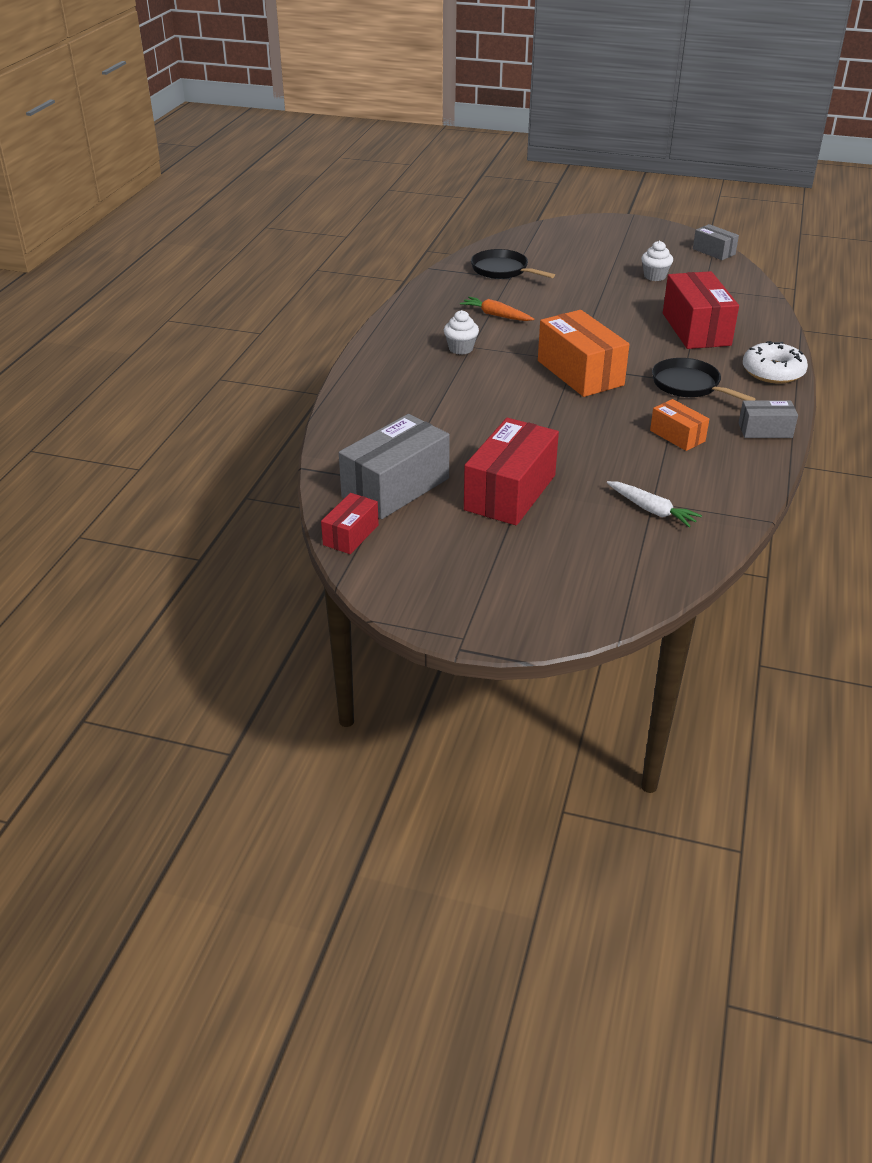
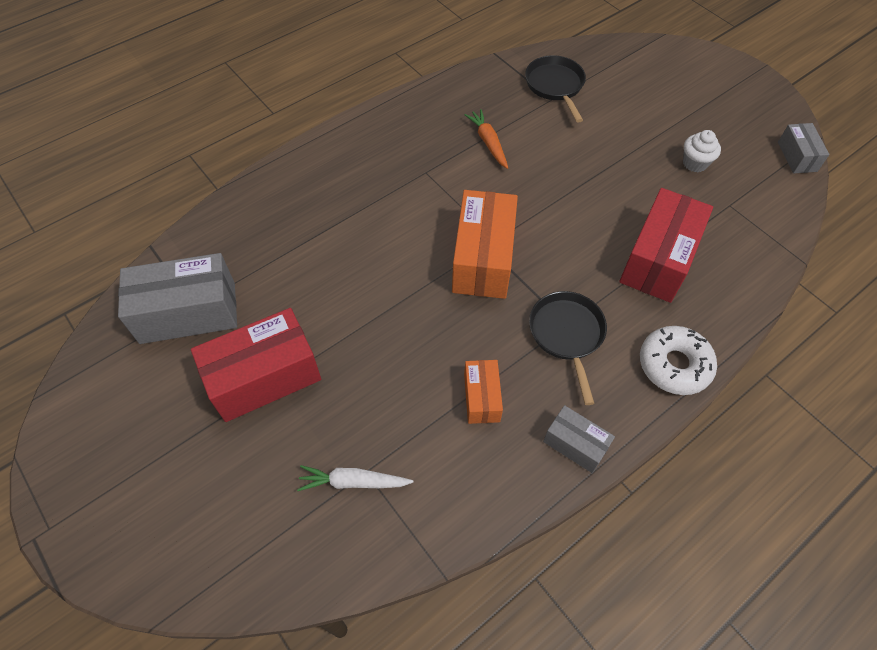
camera: 35 degrees right, 20 degrees up
(351, 535) = (101, 347): red box -> none
(461, 349) = (413, 170): white cupcake -> none
(651, 510) = (353, 482): white carrot -> white carrot turned 105 degrees clockwise

